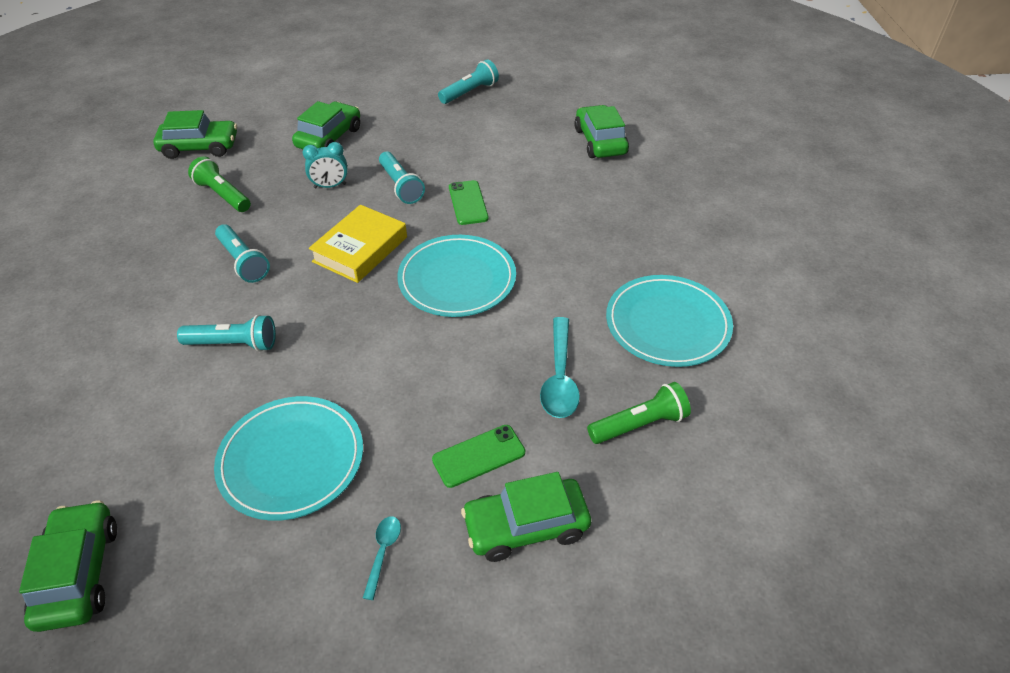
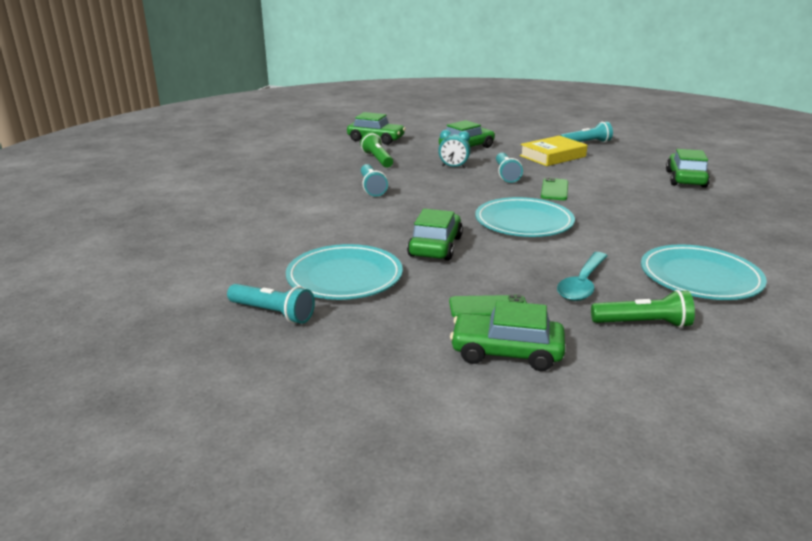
camera: 25 degrees right, 20 degrees down
(78, 573) = (173, 291): green car -> green car (435, 246)
(233, 344) = (341, 219): turquoise flashlight -> turquoise flashlight (273, 313)
(360, 249) = (458, 196): yellow book -> yellow book (552, 156)
(383, 552) = (381, 335): turquoise spoon -> none

